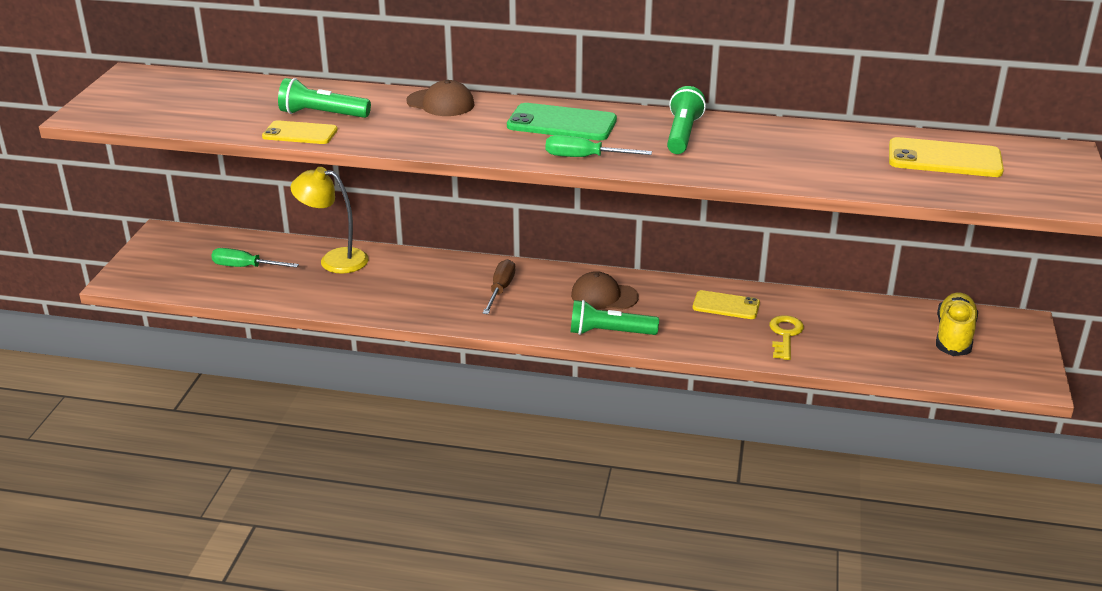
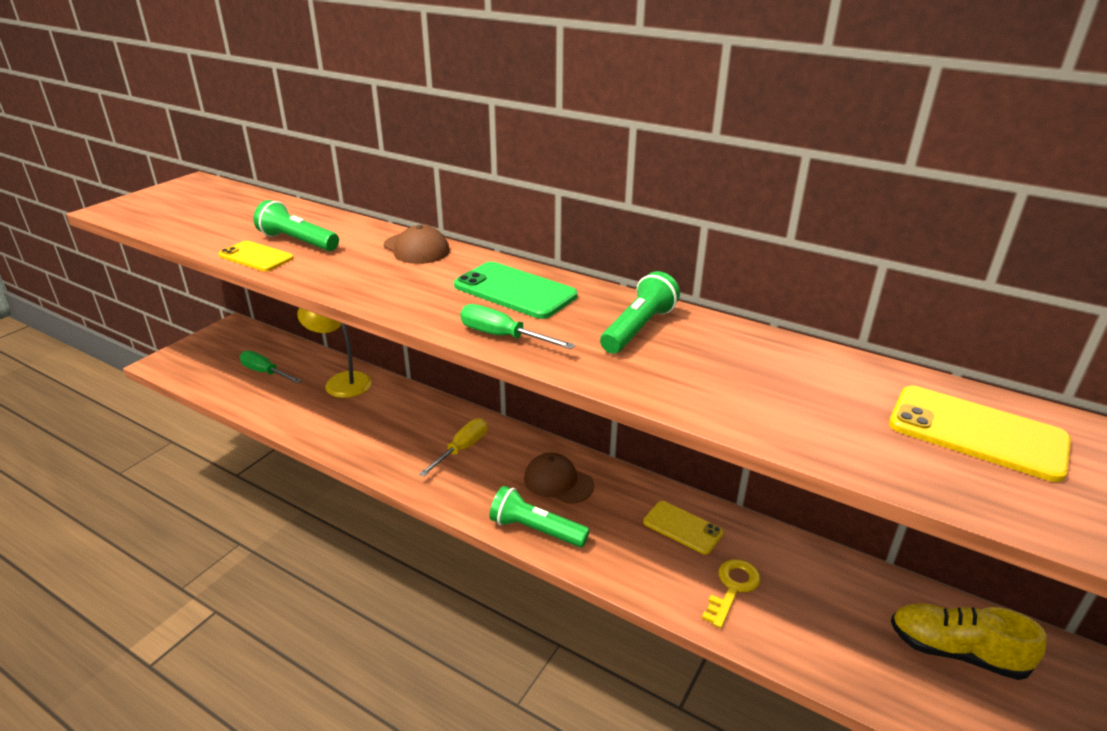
camera: 20 degrees right, 0 degrees up
(500, 290) = (462, 449): brown screwdriver -> yellow screwdriver
(954, 336) = (956, 652): yellow shoe -> yellow shoe turned 105 degrees counterclockwise

